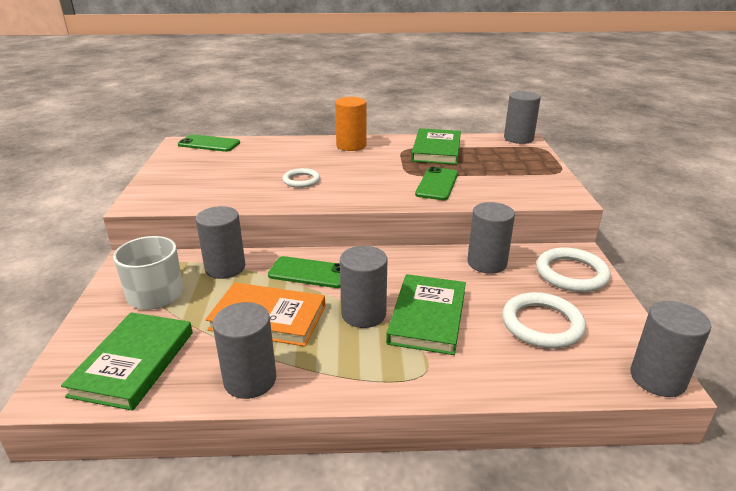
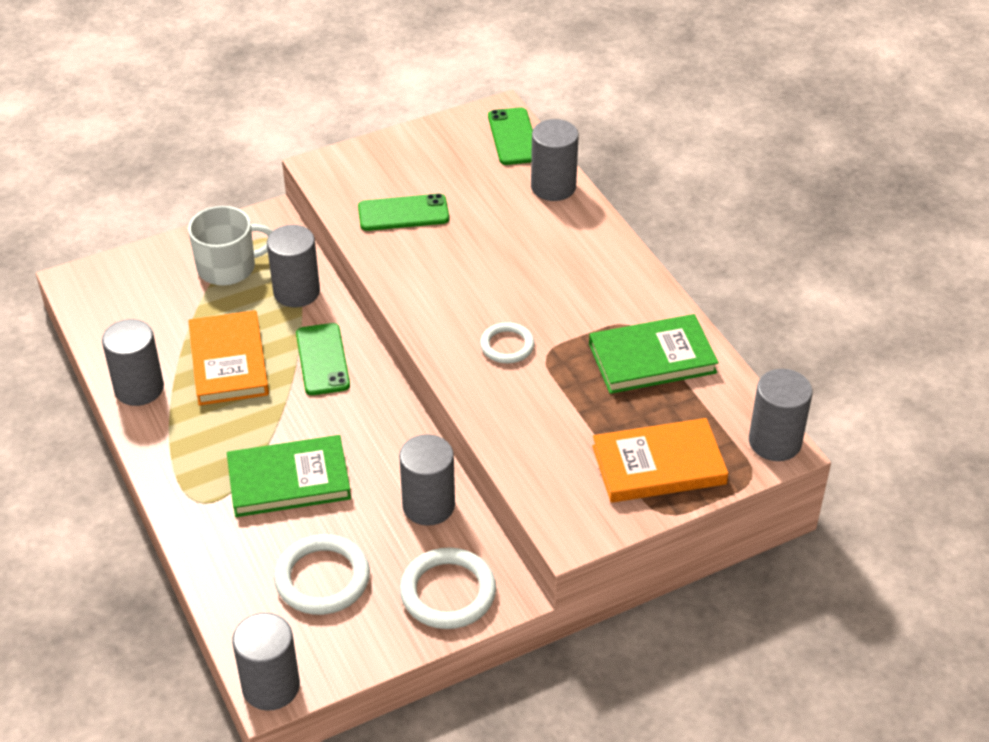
camera: 65 degrees right, 15 degrees up
(133, 363) = (128, 307): green book -> none
(301, 180) = (457, 264): white ring -> white ring (507, 346)
(351, 145) = (604, 266): orange cylinder -> none
(363, 314) = (269, 429): grey cylinder -> grey cylinder (553, 187)
(437, 184) = (527, 390): green phone -> green phone (403, 213)
(522, 165) = (658, 465): none -> orange book

